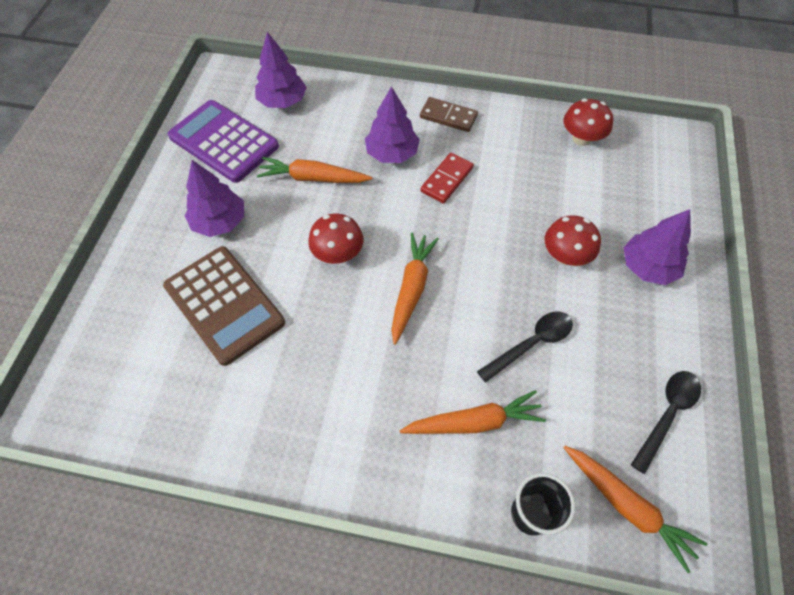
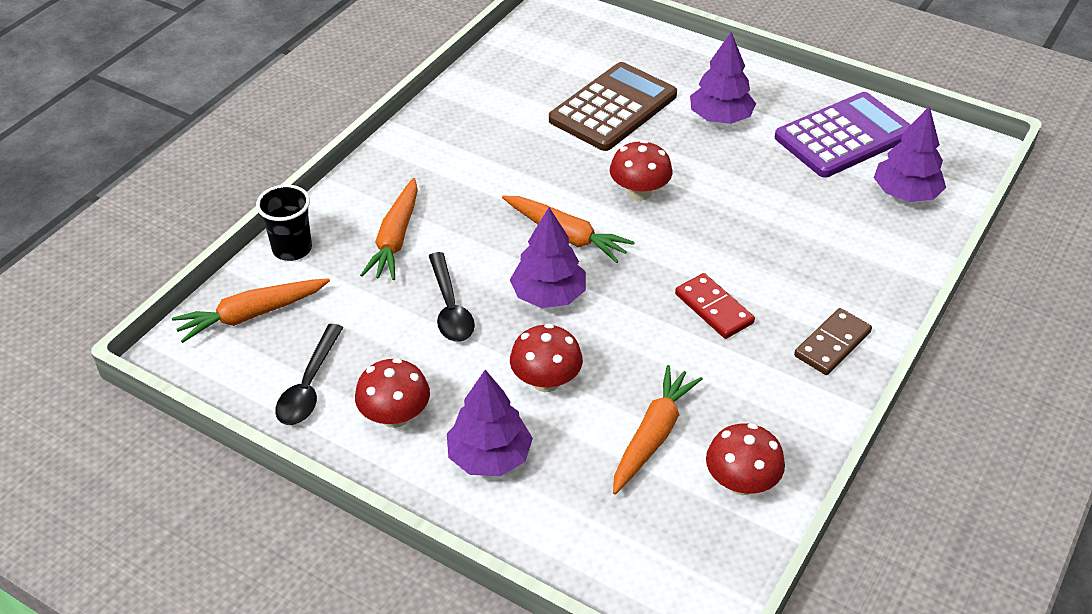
camera: 110 degrees right, 15 degrees down
(224, 304) = (613, 108): brown calculator -> brown calculator turned 150 degrees clockwise
(313, 178) = (759, 195): orange carrot -> orange carrot (653, 436)
(392, 153) = (778, 270): purple tree -> purple tree (548, 295)
(654, 338) = (395, 416): none -> red mushroom
(667, 414) = (309, 386): black spoon -> black spoon turned 45 degrees clockwise

